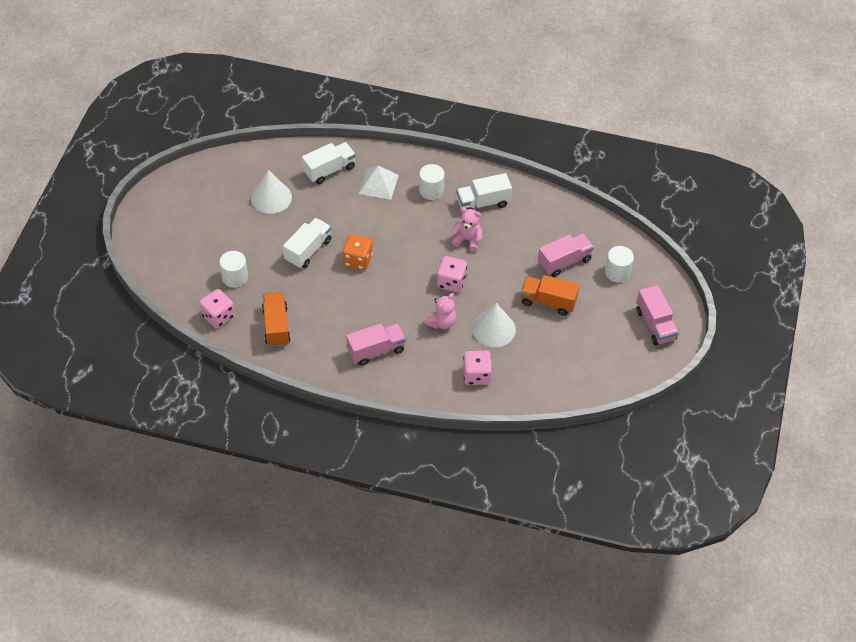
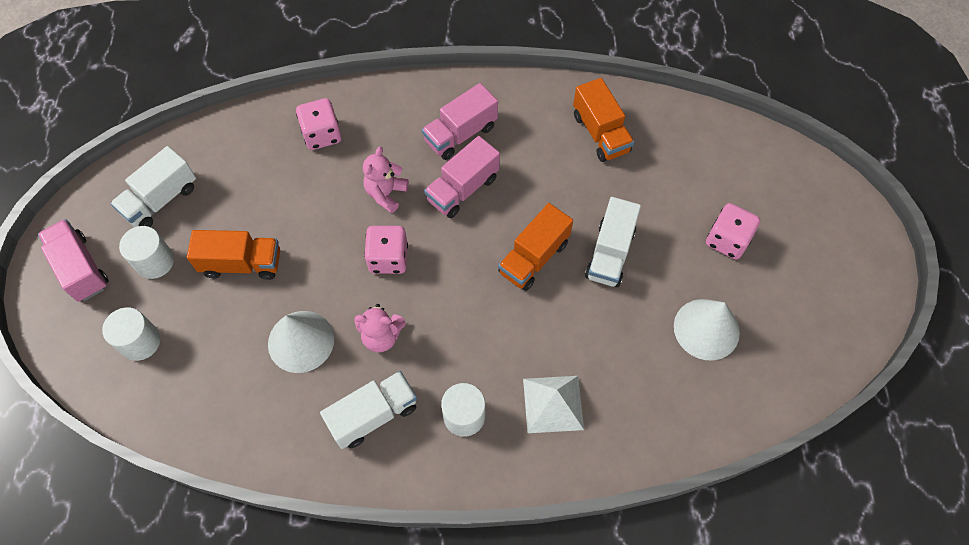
camera: 165 degrees right, 10 degrees up
(218, 316) = (680, 127): pink dice -> pink dice (727, 240)
(235, 277) = (689, 186): white cylinder -> white cylinder (155, 261)
(329, 170) = (642, 409): white truck -> white truck (161, 200)
(357, 260) = (533, 258): orange dice -> orange truck
(494, 329) = (312, 202): white cone -> white cone (301, 341)
(564, 262) = (225, 338): pink truck -> pink truck (462, 189)

